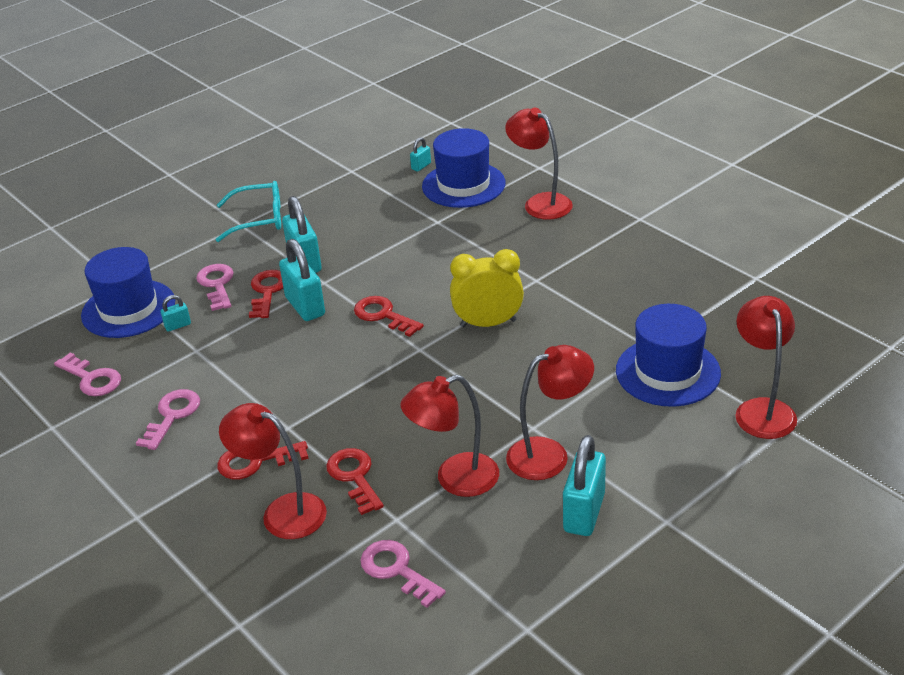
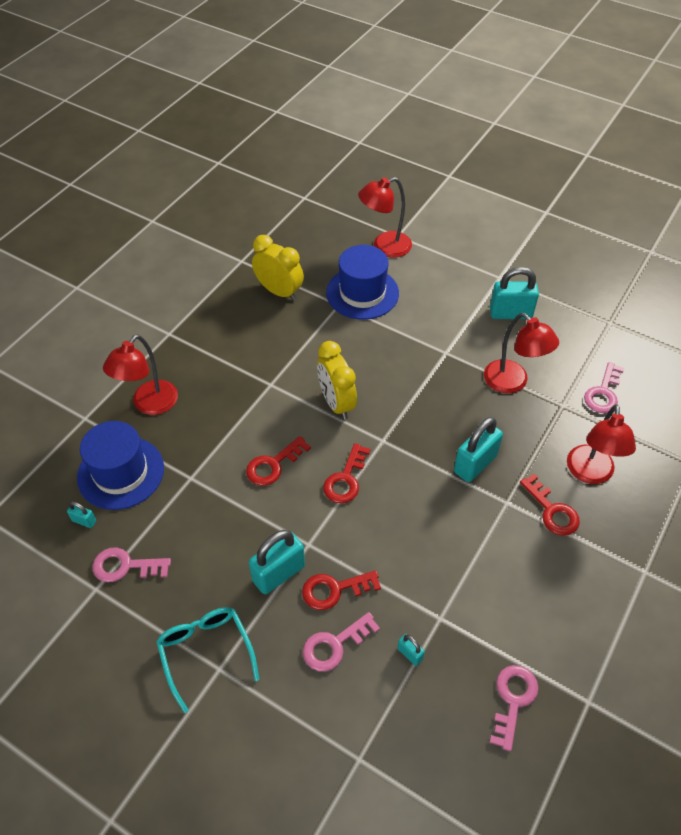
camera: 110 degrees left, 15 degrees up
(128, 309) = (398, 721): blue hat -> none
(172, 416) = (530, 598): pink key -> pink key (125, 566)
(305, 306) = (349, 547): turquoise padlock -> turquoise padlock (475, 464)
(354, 477) = (537, 441): red key -> red key (273, 465)
(549, 454) = (467, 339): red lamp -> none
(688, 302) = (279, 291): none -> yellow clock

